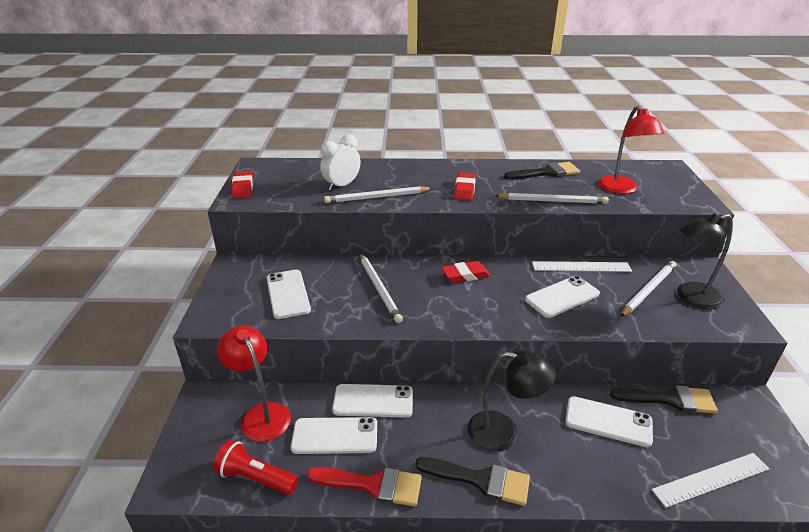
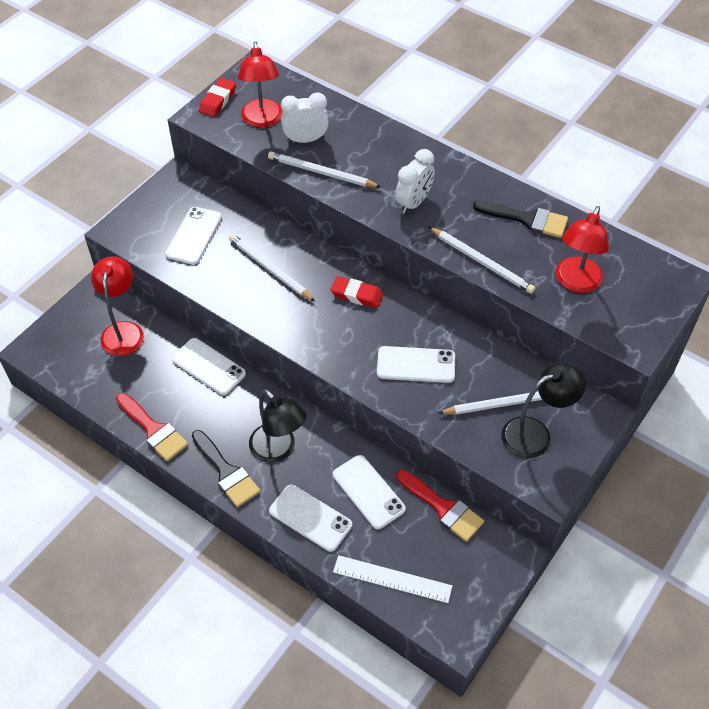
camera: 35 degrees right, 20 degrees up
(256, 478) = (86, 378): red flashlight -> none
(294, 186) = (262, 120): none -> red lamp
(335, 436) = (159, 378): white phone -> white phone (310, 518)
(379, 288) = (270, 269): white pencil -> white pencil turned 120 degrees clockwise
(464, 190) = (413, 203): red eraser -> white clock
(581, 266) = (475, 343): white ruler -> none
(669, 399) = (443, 508): black brush -> red brush
(691, 297) = (535, 433): black lamp -> black lamp turned 135 degrees clockwise

